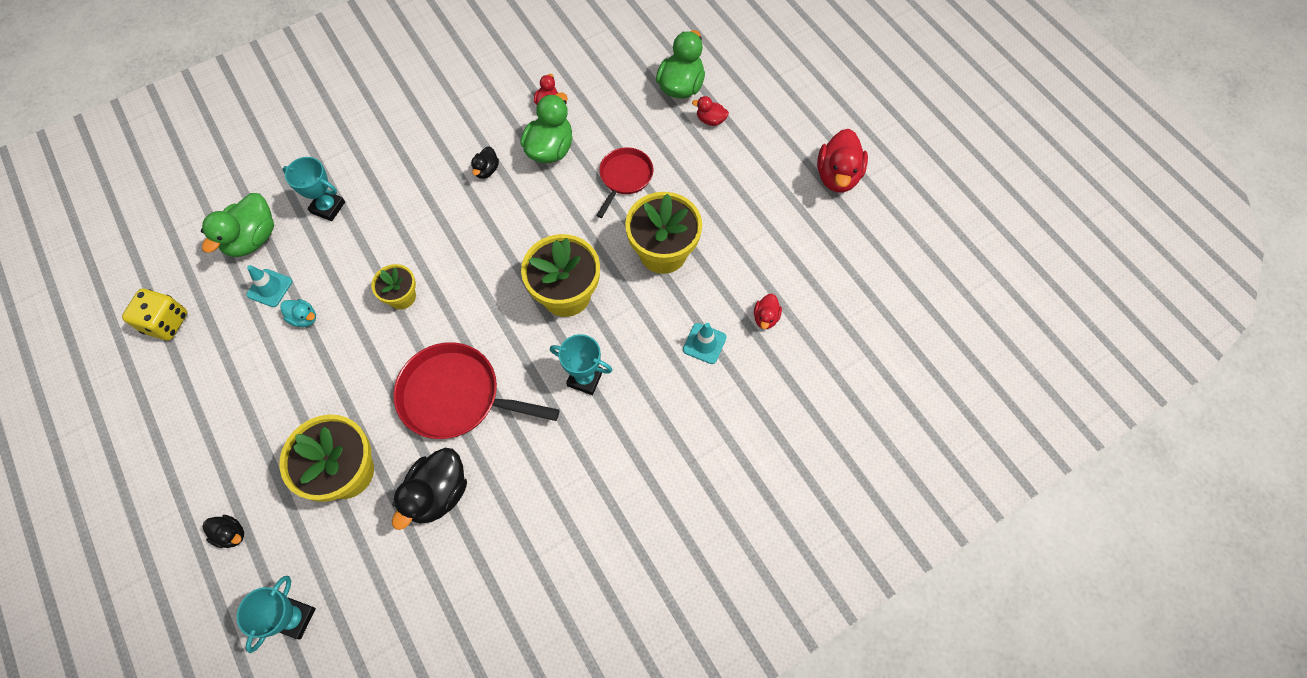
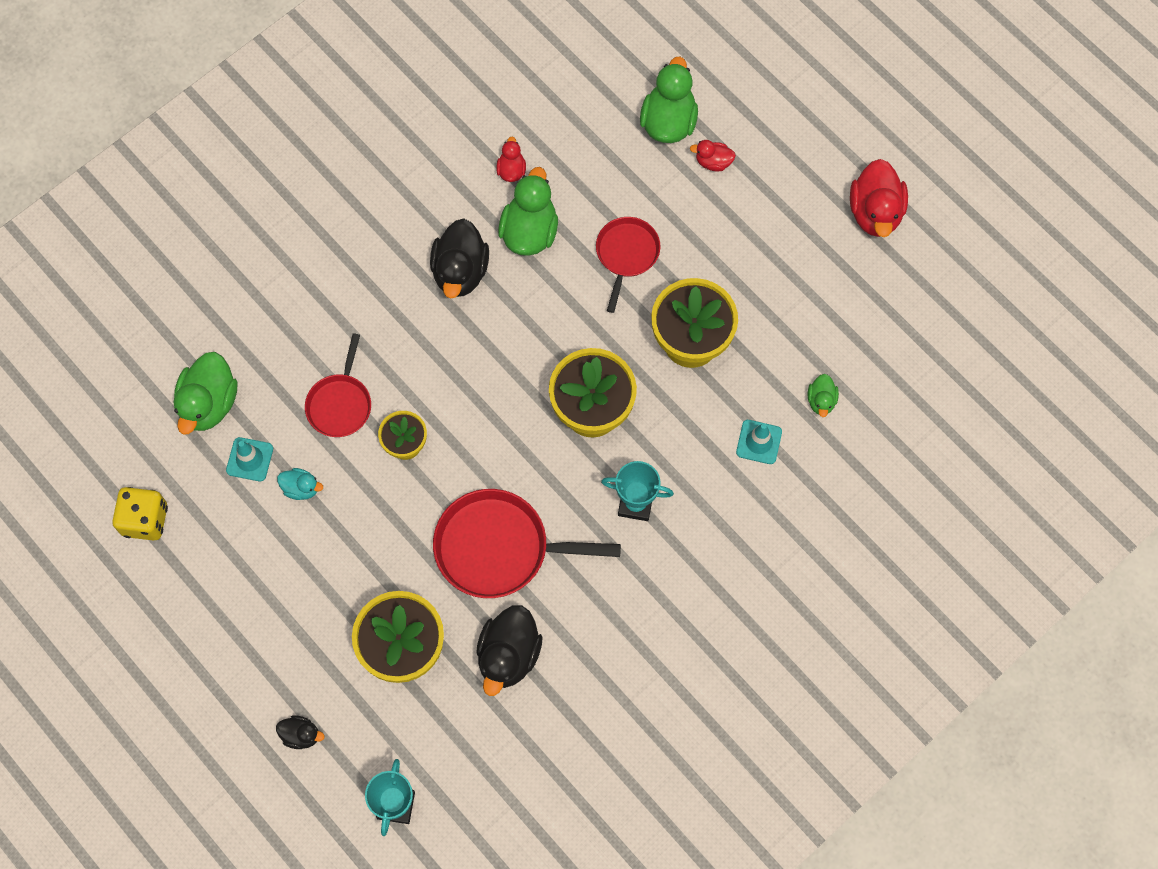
camera: 10 degrees left, 5 degrees up
(328, 207) = (285, 349): turquoise trophy -> none
(358, 256) = (340, 404): none -> red pan
(486, 170) = (460, 271): black duck -> black duck, size x1.93
(765, 318) = (821, 401): red duck -> green duck

